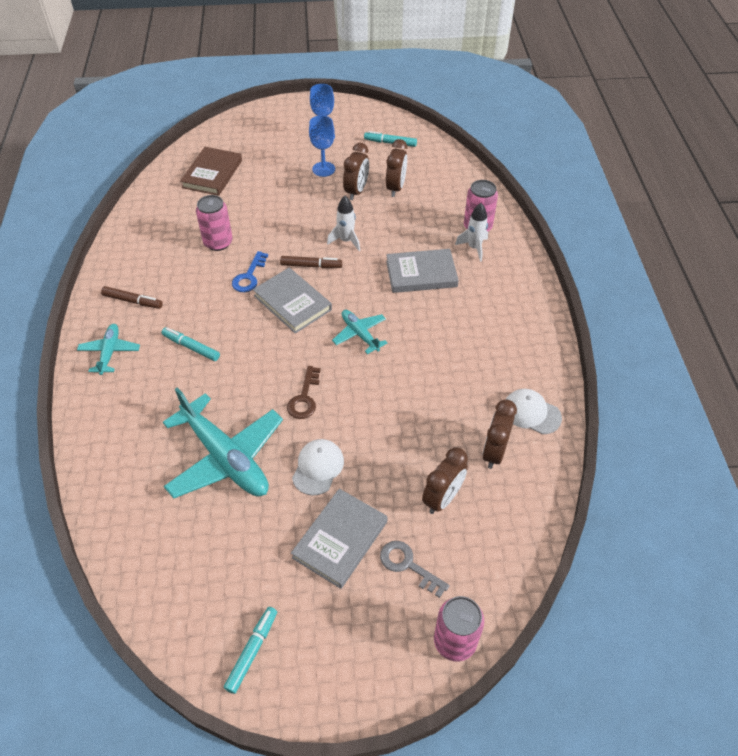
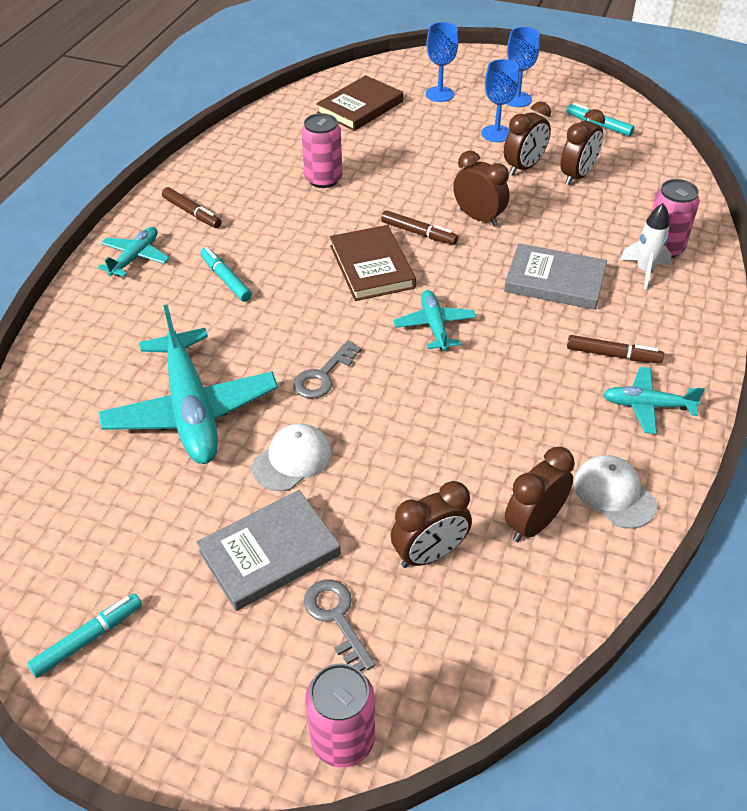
camera: 25 degrees right, 5 degrees down
(249, 276) = (337, 224): blue key -> none
(266, 147) = (439, 94): none -> blue goblet
(292, 303) = (372, 267): grey book -> brown book
(304, 398) = (323, 375): brown key -> grey key
(346, 241) = (478, 218): white rocket -> brown clock
(484, 316) = (612, 355): none -> brown marker
(521, 345) = (647, 406): none -> turquoise plane

